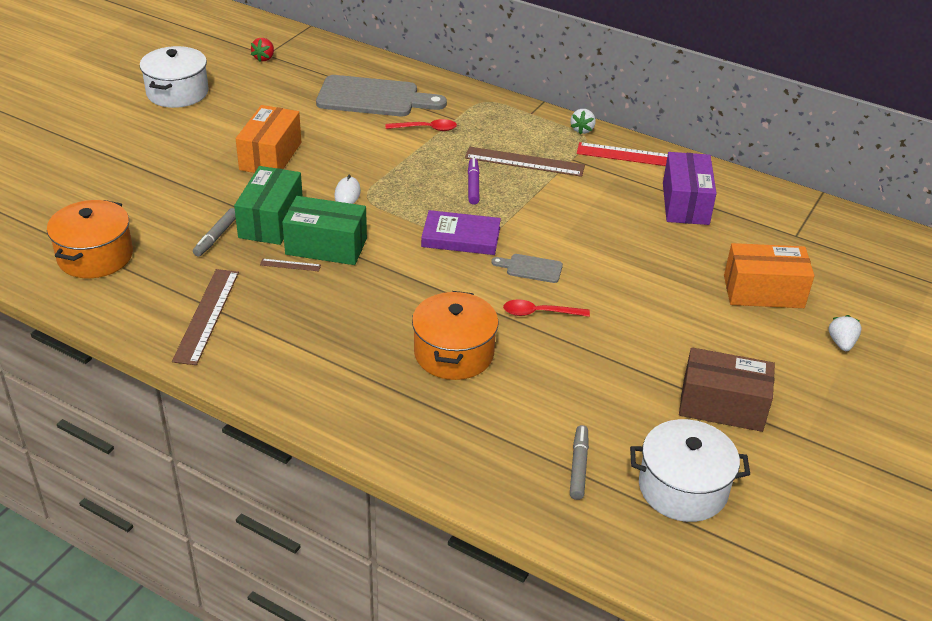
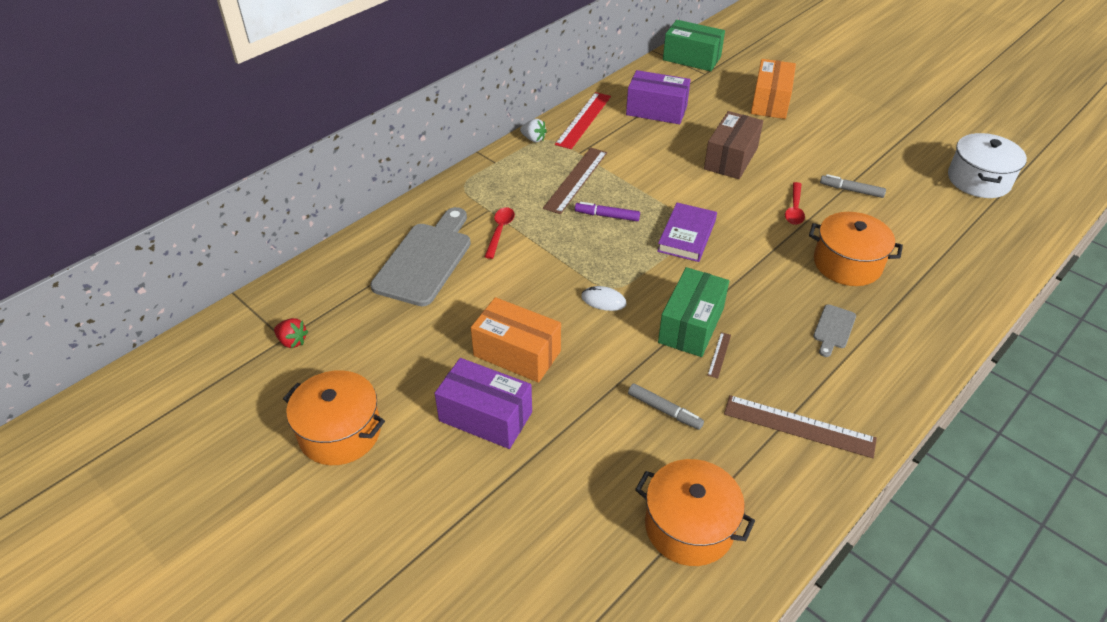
camera: 75 degrees left, 5 degrees up
(177, 92) = (340, 432): white pot -> orange pot
(199, 150) = (485, 416): none -> purple box
(271, 221) = (641, 363): green box -> green box (691, 58)
(531, 268) = (735, 203): grey cutting board -> grey cutting board (833, 329)
(578, 466) = (967, 221): grey marker -> grey marker (851, 190)
(722, 406) = (895, 146): brown box -> brown box (731, 158)
(841, 343) = (826, 85): white strawberry -> none

